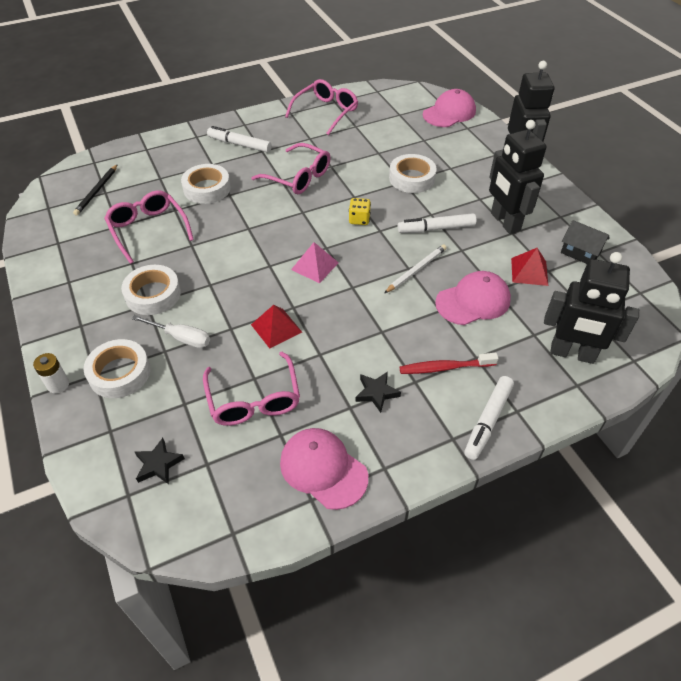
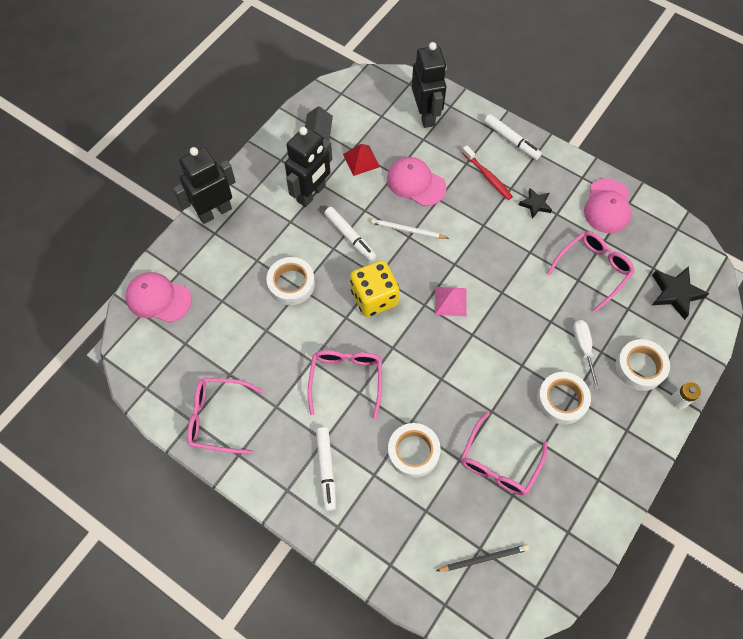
camera: 120 degrees left, 15 degrees up
(158, 464) = (675, 293): black star -> black star, size x1.60
(276, 328) = (528, 291): red pyramid -> none
(359, 219) = (374, 298): yellow dice -> yellow dice, size x2.02
(488, 421) = (511, 140): white marker -> white marker turned 45 degrees clockwise

